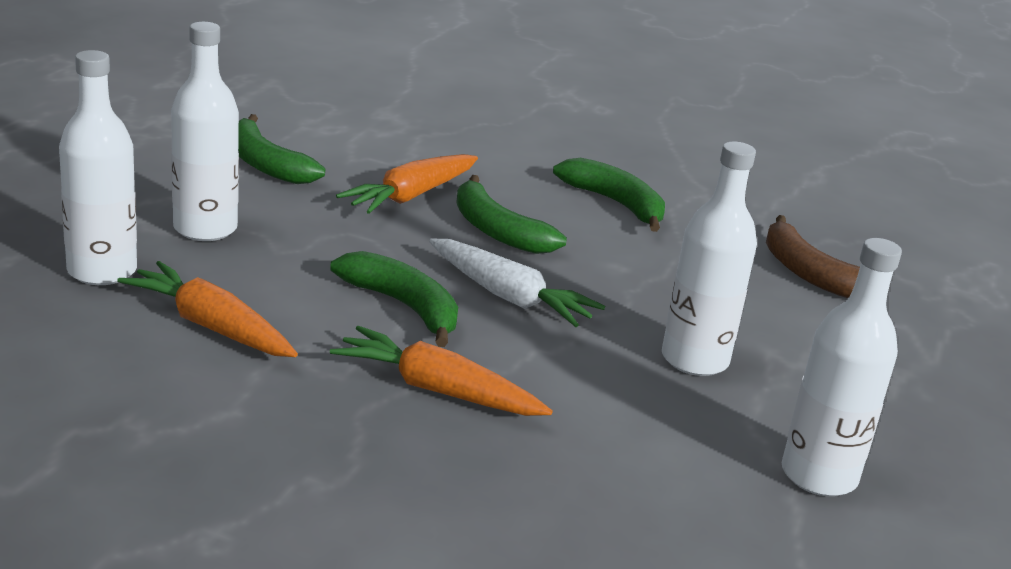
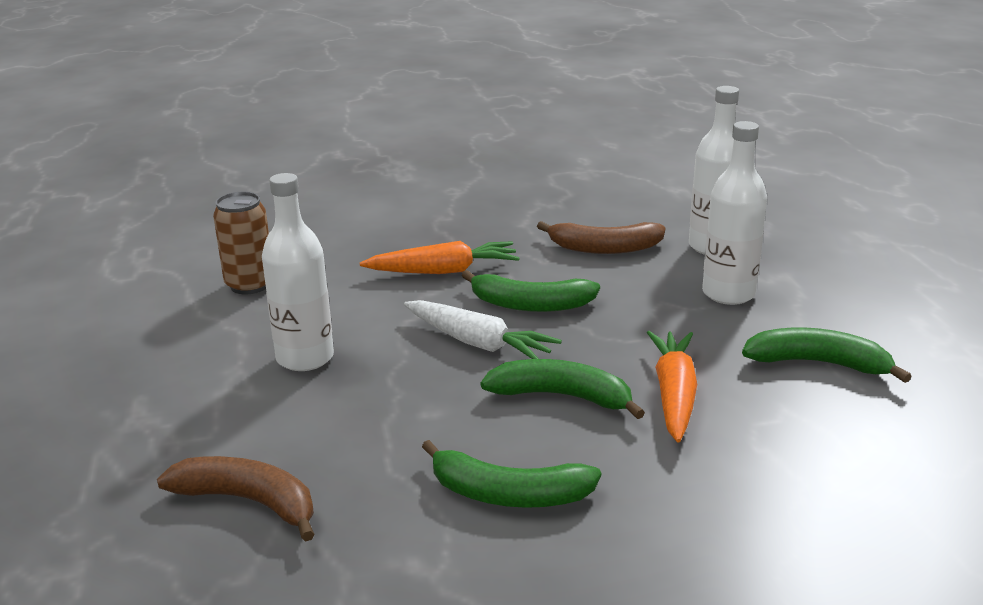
camera: 150 degrees right, 0 degrees up
(211, 326) = (604, 248): orange carrot -> brown banana
(508, 297) = (478, 343): white carrot -> white carrot turned 150 degrees counterclockwise
(703, 492) = (250, 285): none -> brown can
(818, 476) = (181, 320): white bottle -> none

